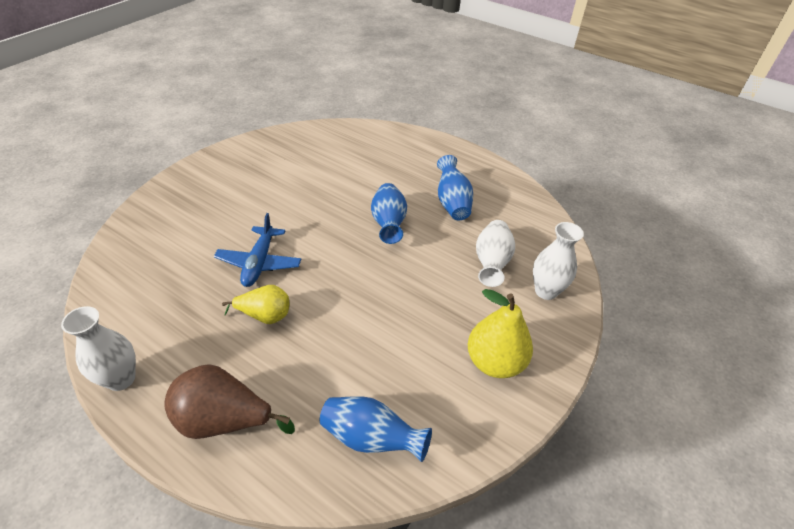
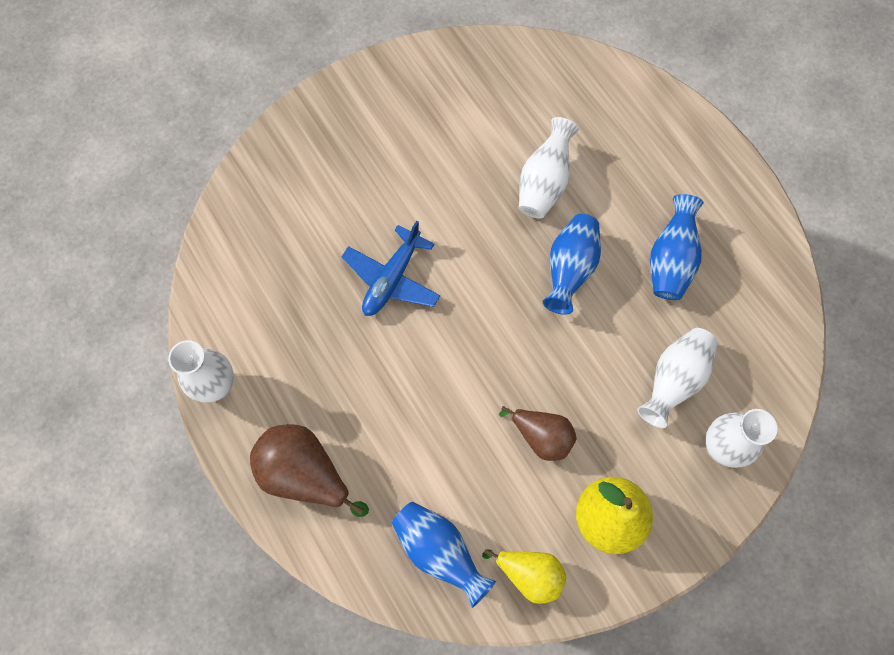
camera: 25 degrees right, 25 degrees up
(265, 315) = (377, 359): yellow pear -> yellow pear (529, 574)
(350, 185) = (544, 183): none -> white vase
(417, 325) = (541, 436): none -> brown pear

